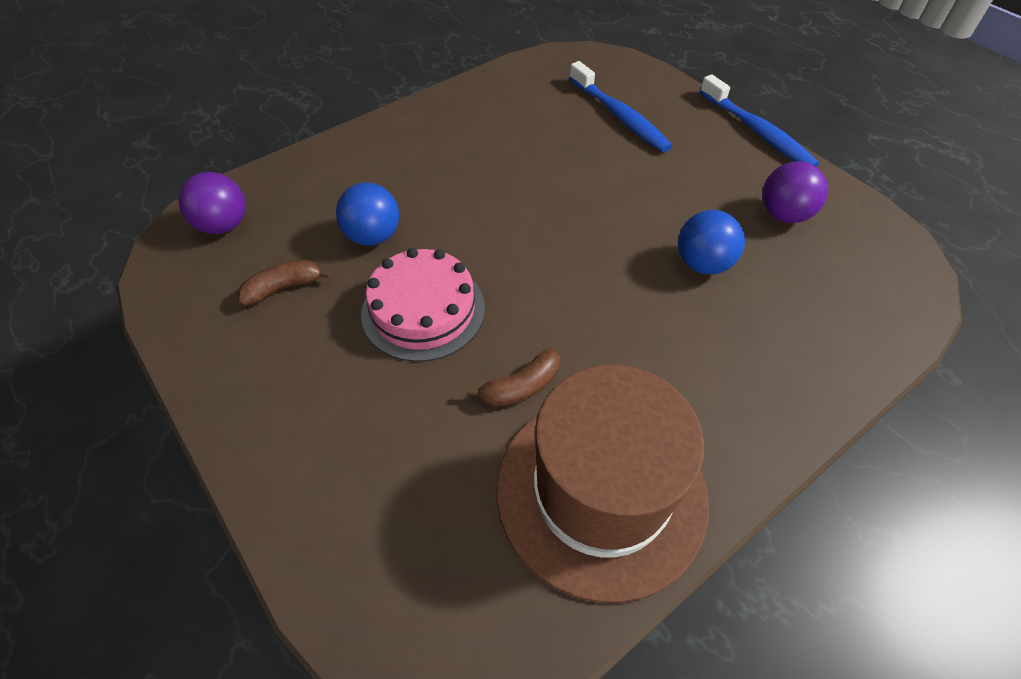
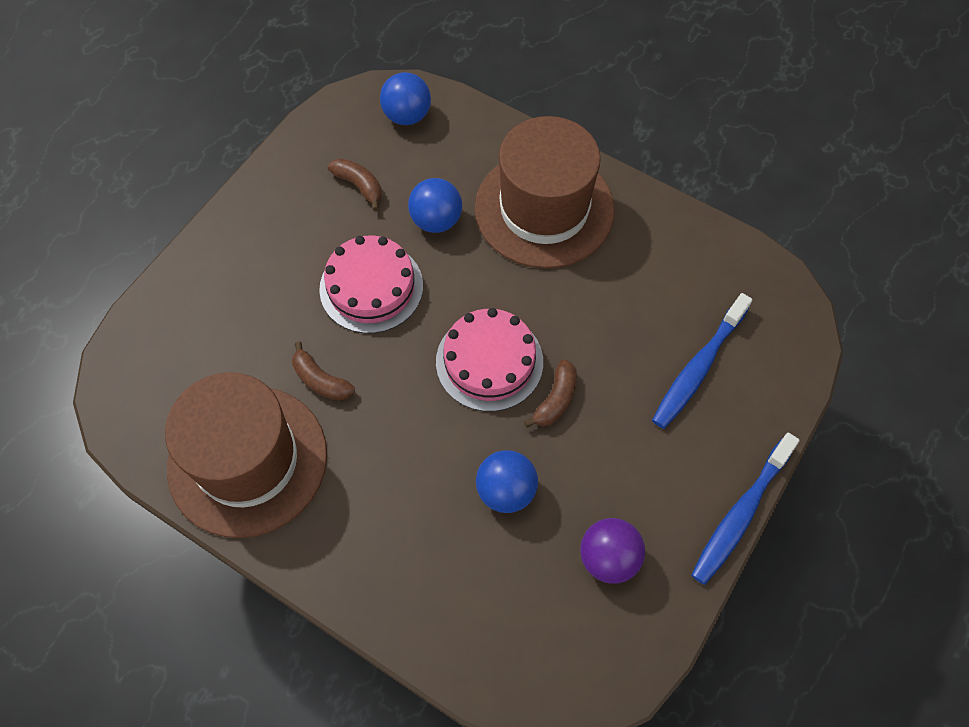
camera: 70 degrees right, 10 degrees up
(224, 225) = (407, 116): purple ball -> blue ball
(411, 158) = (544, 209): none -> brown hat
(559, 239) = (489, 361): none -> pink cake
(618, 205) = (556, 399): none -> brown banana

